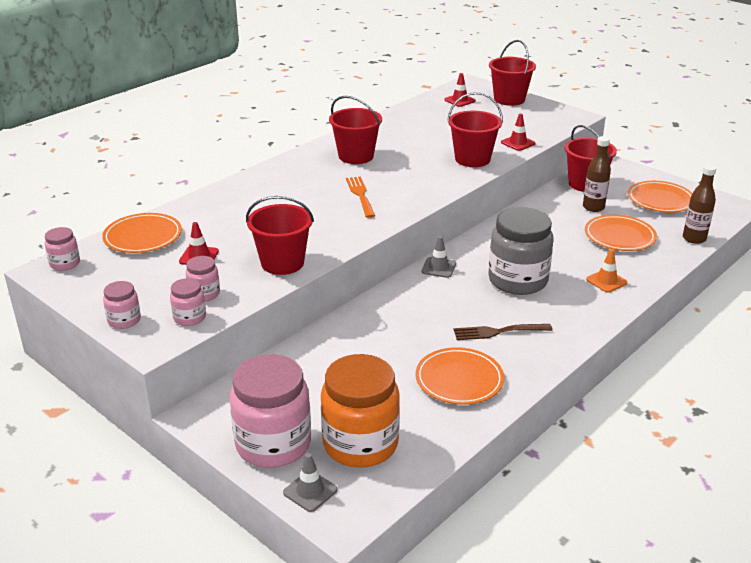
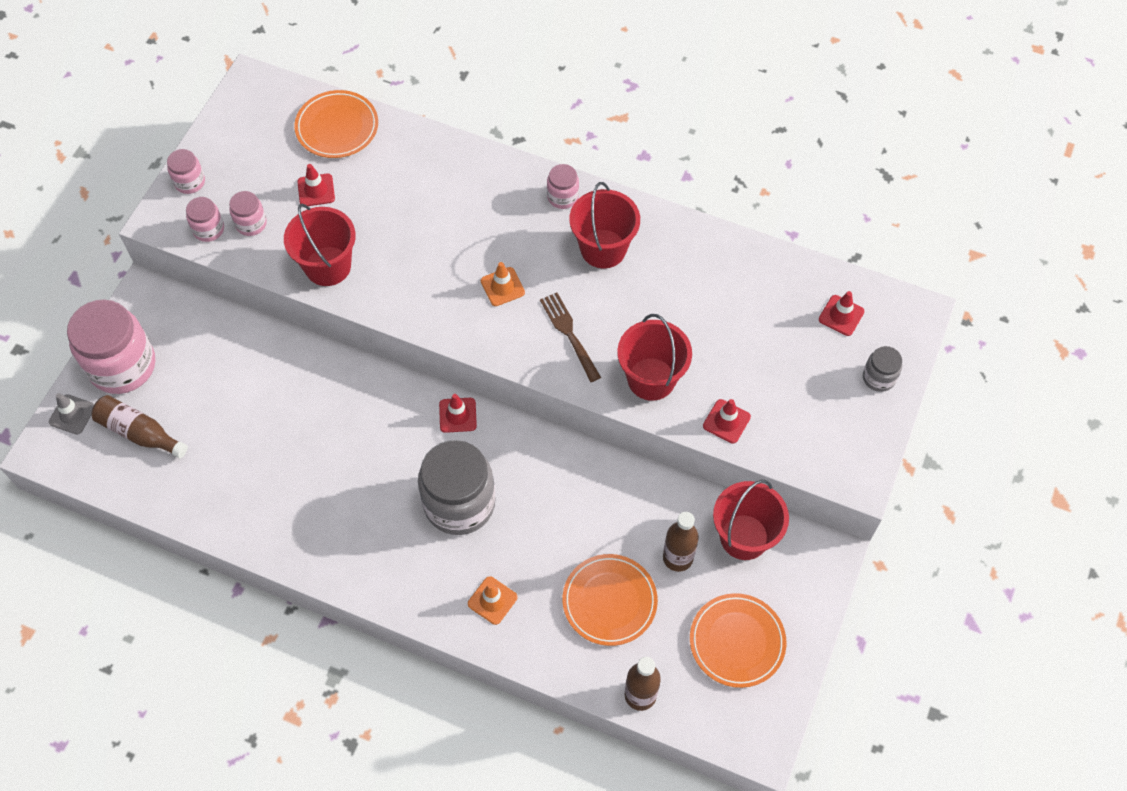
camera: 70 degrees right, 30 degrees up
(65, 263) = (267, 90): pink jar -> pink jar (562, 197)
(360, 195) = (502, 287): orange fork -> orange traffic cone
(360, 444) = (139, 433): orange jar -> brown bottle
(438, 268) = (457, 415): grey traffic cone -> red traffic cone
(459, 380) = (255, 489): orange plate -> none
(498, 332) = (349, 505): brown fork -> brown fork (569, 333)
(509, 99) = (878, 378): red bucket -> grey jar

